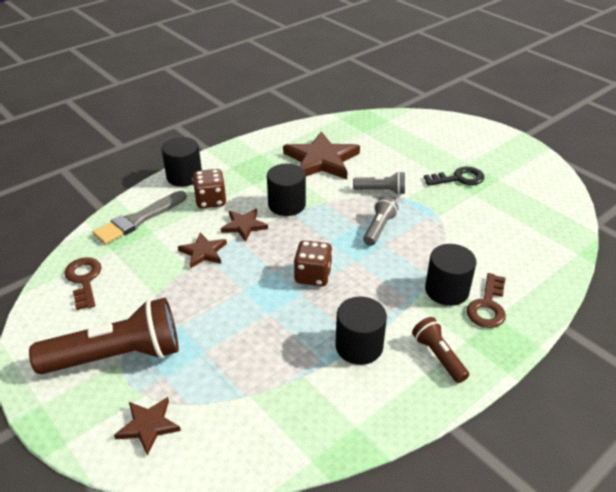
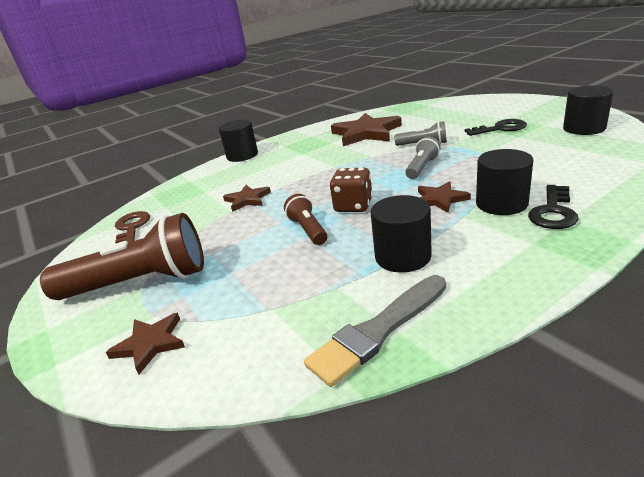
camera: 10 degrees right, 10 degrees down
(139, 219) = (195, 185): grey brush -> grey brush (378, 331)
(211, 201) = (262, 167): brown dice -> none
(244, 226) = (289, 179): brown star -> brown star (440, 199)
(287, 205) = (331, 162): black cylinder -> black cylinder (584, 128)
(438, 356) = (500, 259): brown flashlight -> brown flashlight (308, 230)
(487, 306) = (553, 212): brown key -> black key

